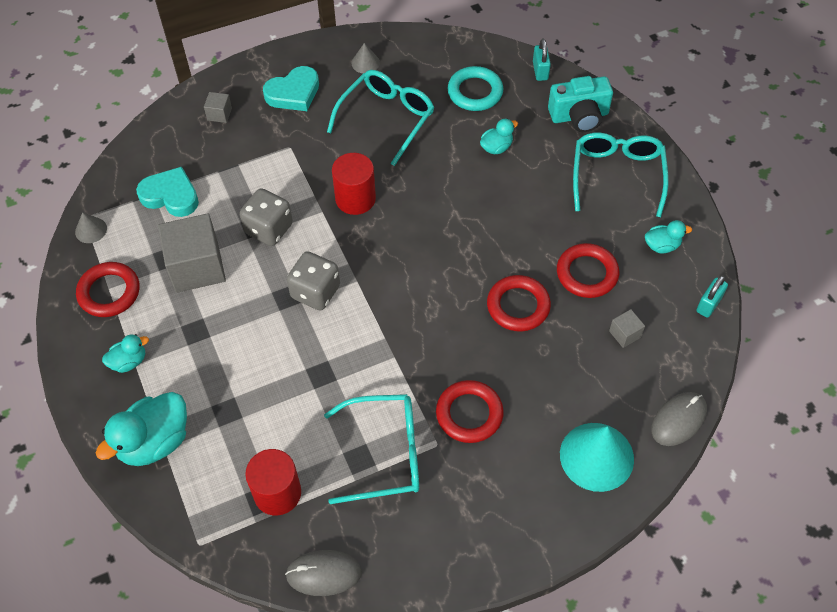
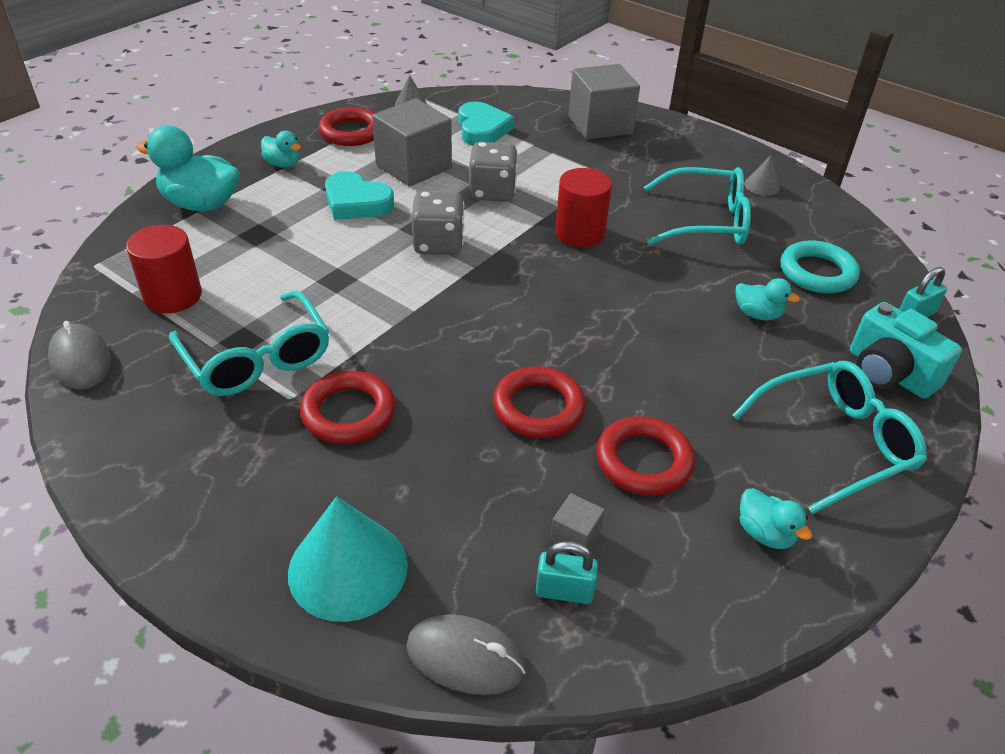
camera: 60 degrees right, 15 degrees down
(219, 114) = (600, 125): grey cube -> grey cube, size x2.26
(293, 93) = (671, 156): turquoise heart -> turquoise heart (356, 202)
(708, 304) = (709, 632): turquoise padlock -> turquoise padlock (564, 591)

